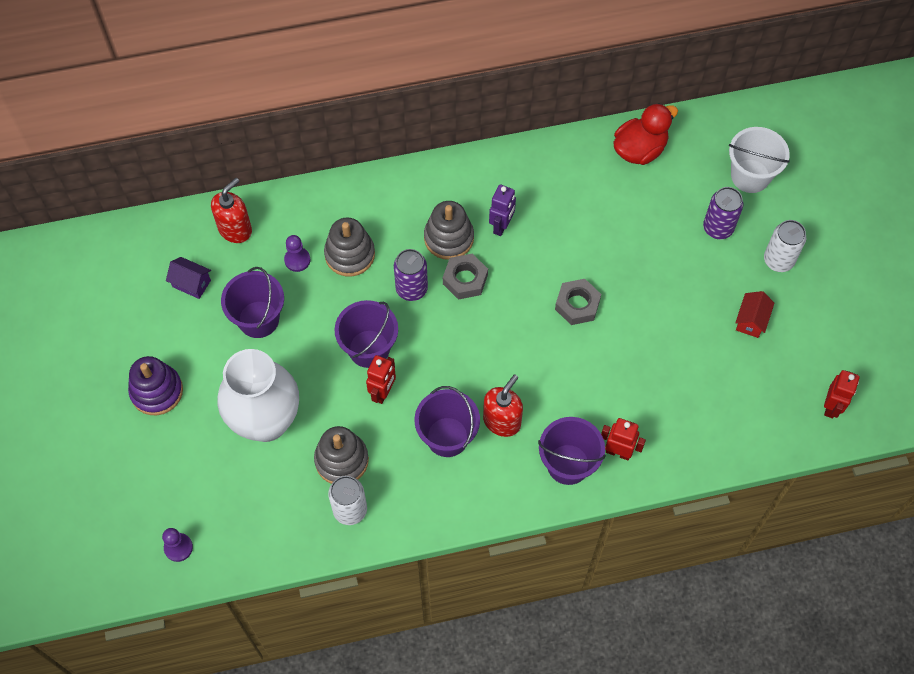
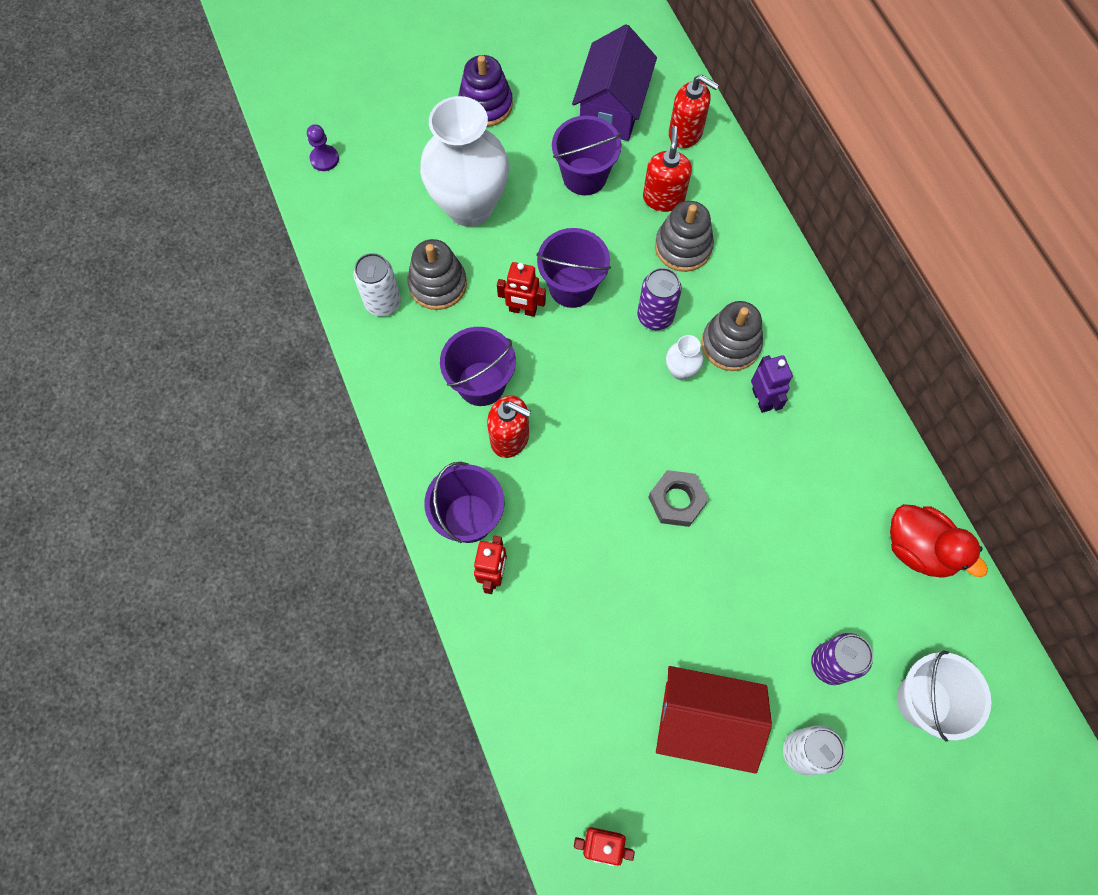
camera: 80 degrees right, 5 degrees up
(191, 283) = (612, 108): purple house -> purple house, size x2.05
(297, 260) = (663, 198): purple pawn -> red soap dispenser
(465, 279) = (680, 370): grey nut -> white vase
(501, 226) = (762, 399): purple robot -> purple robot turned 120 degrees counterclockwise
(751, 321) = (703, 722): red house -> red house, size x2.05

